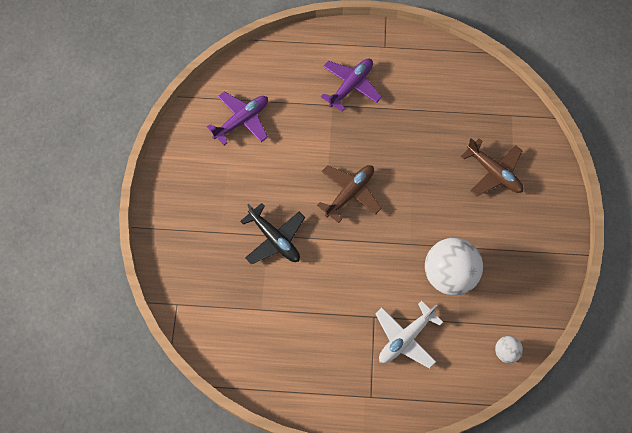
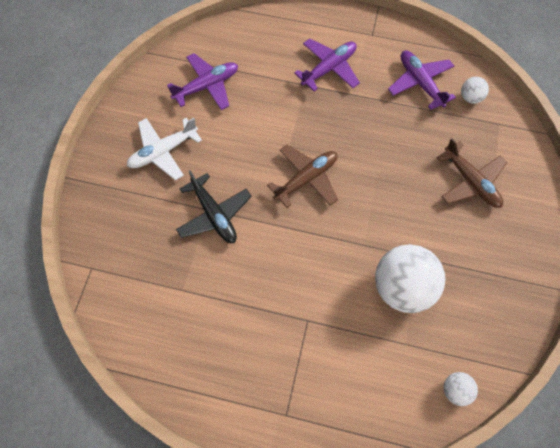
camera: 10 degrees right, 0 degrees up
(405, 338) = (339, 352): white plane -> white plane (163, 151)
(436, 87) = (420, 83): none -> purple plane
(483, 94) = (470, 97): none -> white ball

